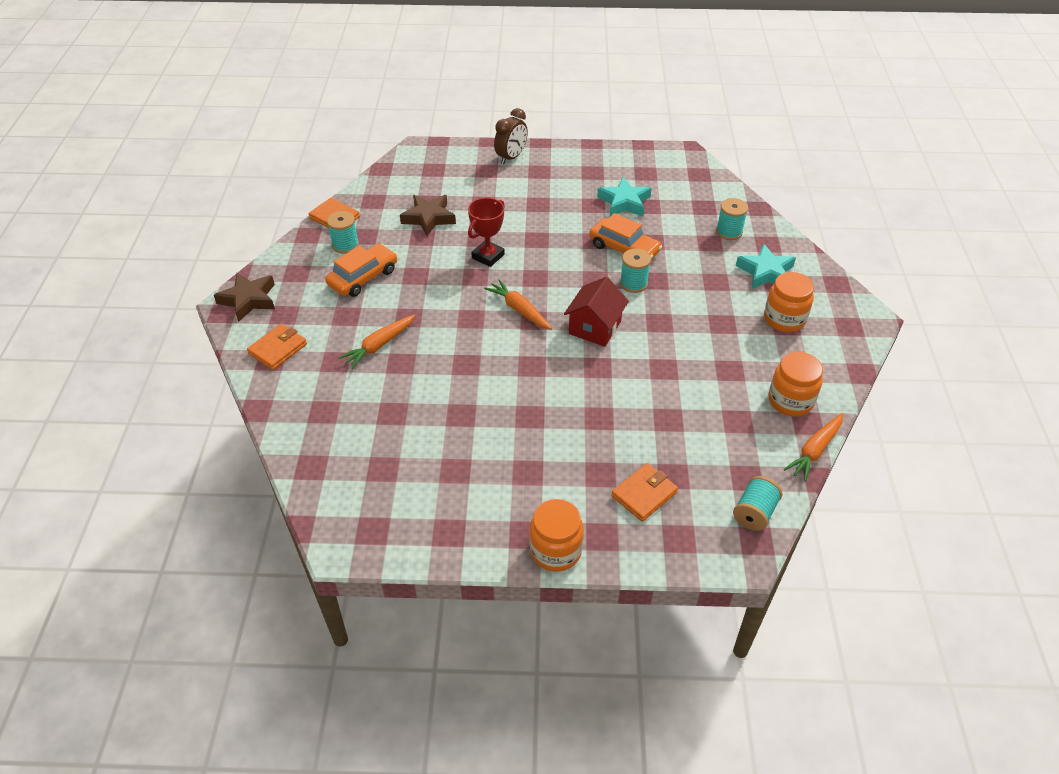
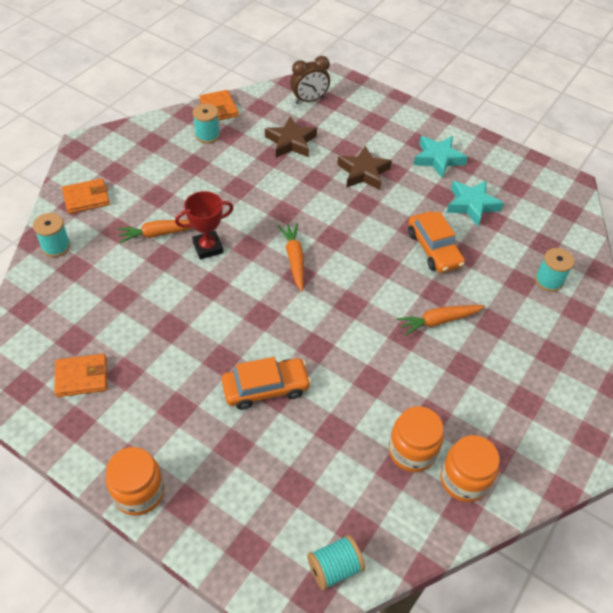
camera: 30 degrees right, 5 degrees up
(249, 300) = (101, 147): brown star -> brown star (363, 172)
(363, 277) = (197, 169): orange car -> orange car (266, 388)
(488, 256) = (310, 199): red trophy -> red trophy (208, 247)
(511, 157) = (405, 118): brown clock -> brown clock (309, 100)
(595, 327) = (344, 309): red house -> none
(633, 283) = (414, 286): turquoise spool -> turquoise spool (56, 246)
(644, 494) = (253, 488): orange wallet -> orange wallet (82, 377)
(765, 272) = (551, 339): turquoise star -> turquoise star (438, 159)
(784, 319) = (529, 395): orange jar -> orange jar (412, 451)
(814, 451) = (445, 543): orange carrot -> orange carrot (438, 321)

